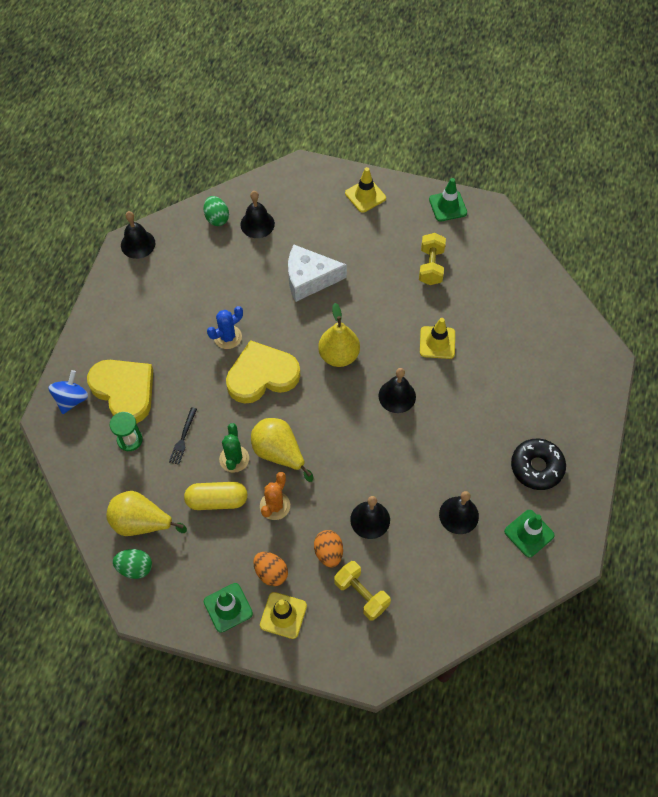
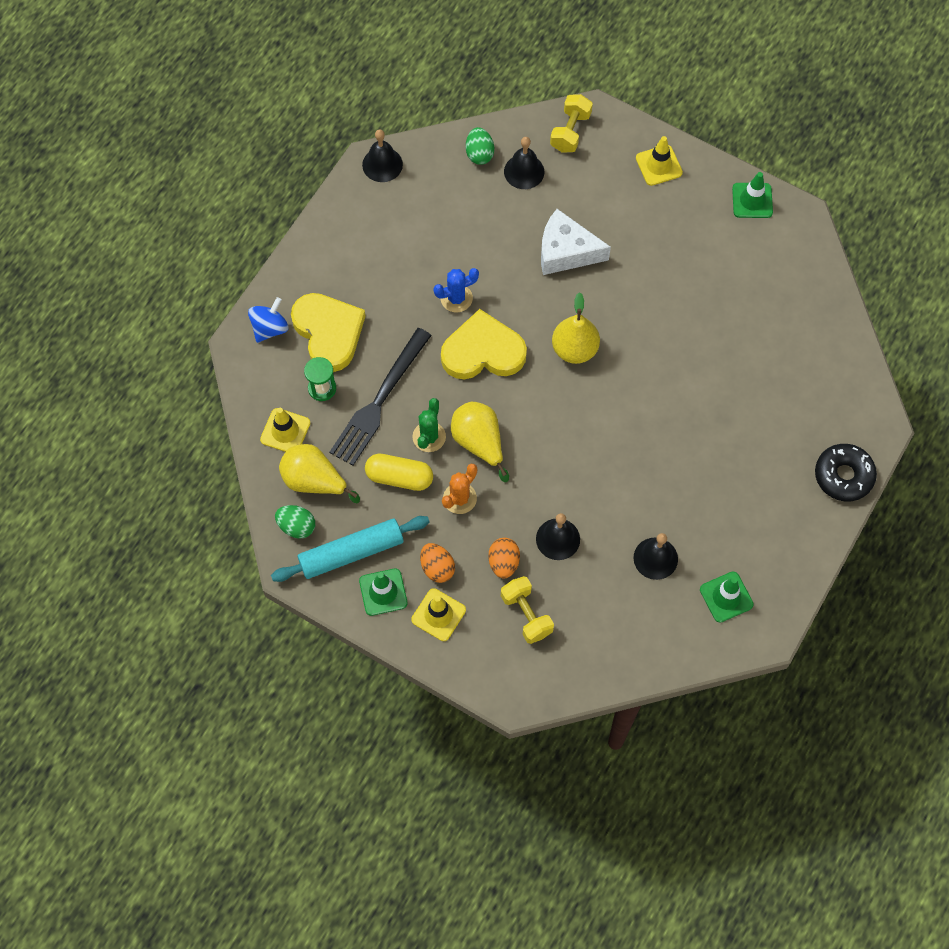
camera: 15 degrees right, 5 degrees up
(183, 438) = (379, 400): black fork -> black fork, size x2.30
(190, 579) = (351, 553): none -> turquoise rolling pin
(397, 396) = (626, 411): black bell -> none
(431, 266) = (710, 269): yellow dumbbell -> yellow dumbbell (570, 131)
(437, 342) = (690, 361): yellow traffic cone -> yellow traffic cone (285, 431)
(536, 467) = (758, 528): black donut -> black donut (843, 476)

